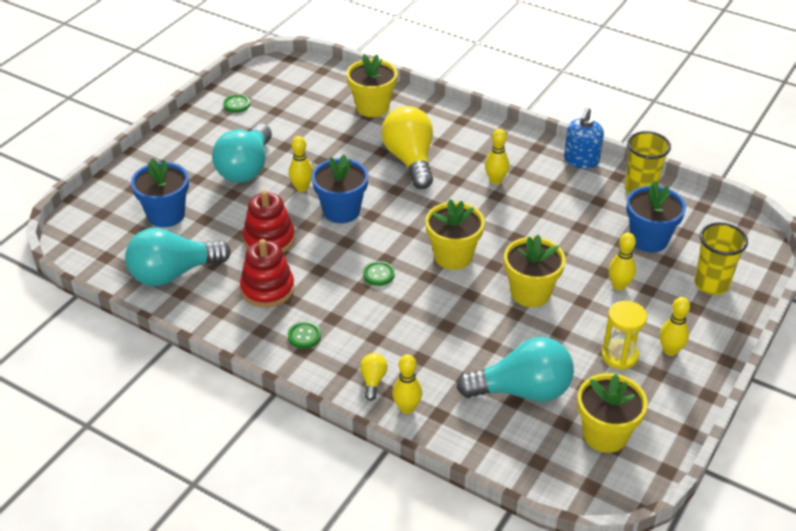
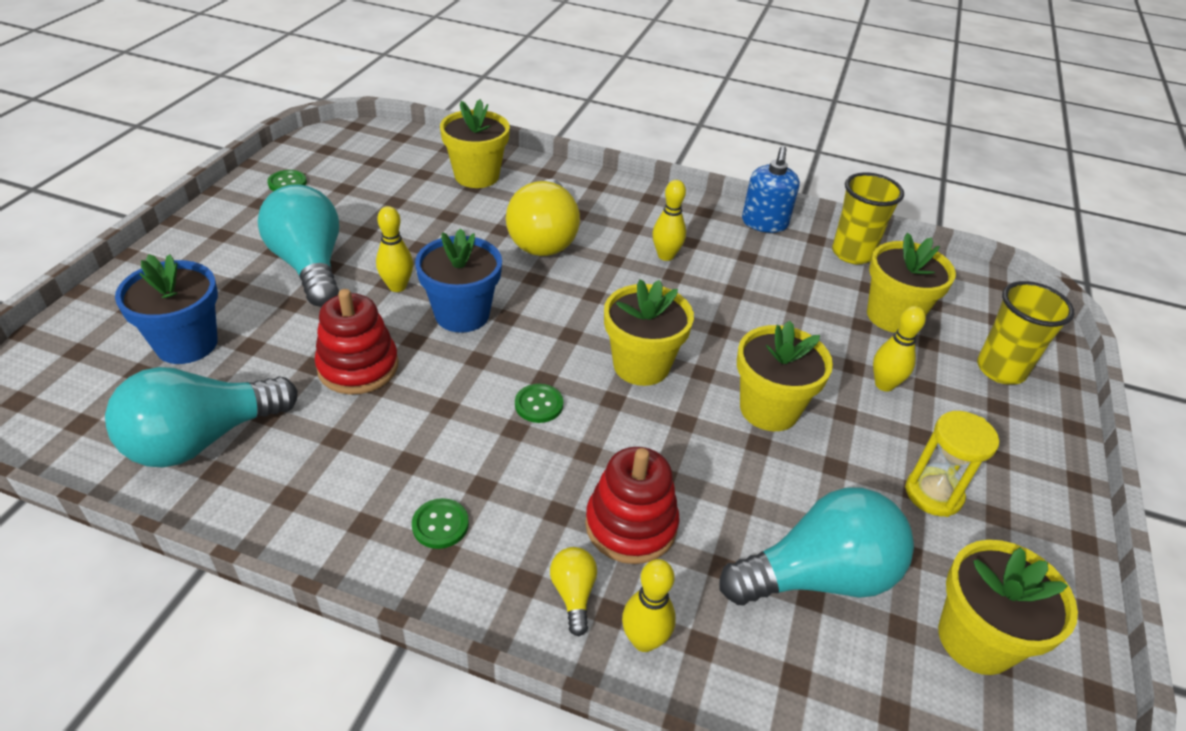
camera: 15 degrees left, 0 degrees up
(246, 168) = (310, 265): turquoise light bulb -> turquoise light bulb turned 150 degrees clockwise
(267, 289) = (366, 448): red stacking toy -> red stacking toy (631, 525)
(410, 160) = (544, 238): yellow light bulb -> yellow light bulb turned 150 degrees counterclockwise
(649, 239) = (892, 316): blue flower pot -> yellow flower pot
(670, 350) = (998, 476): yellow bowling pin -> none

